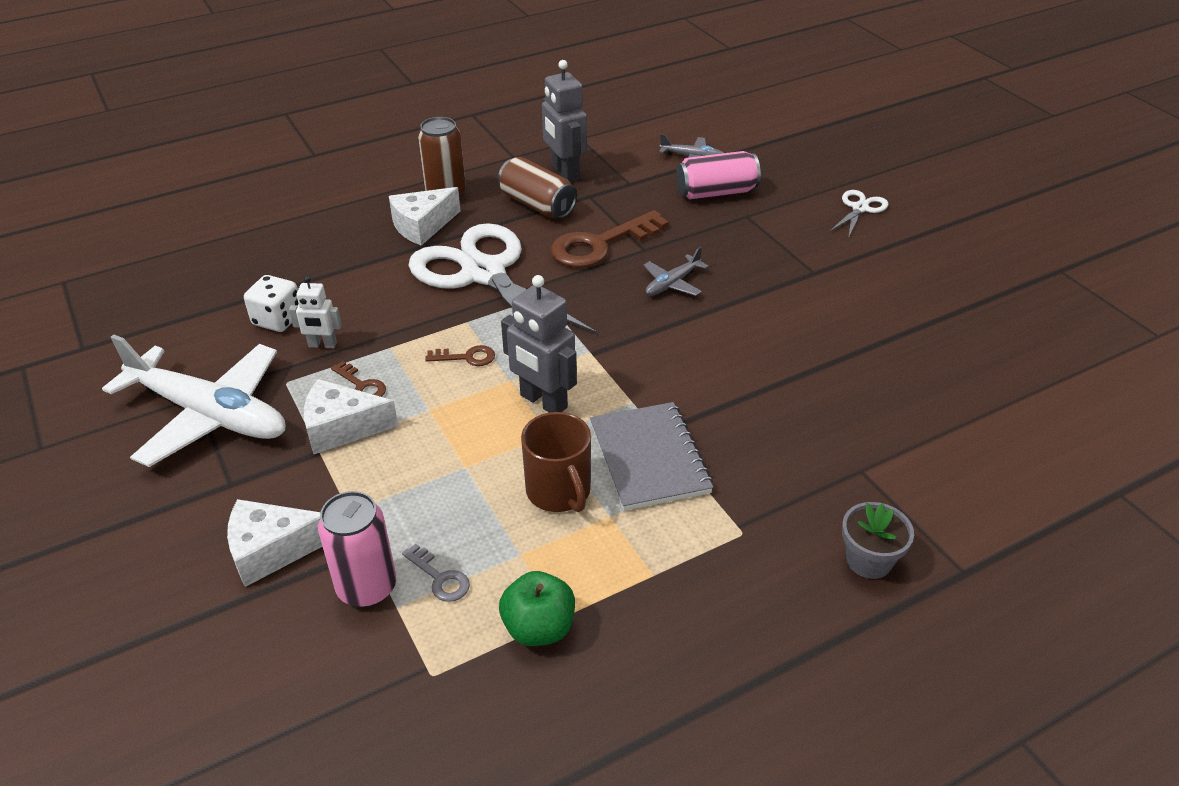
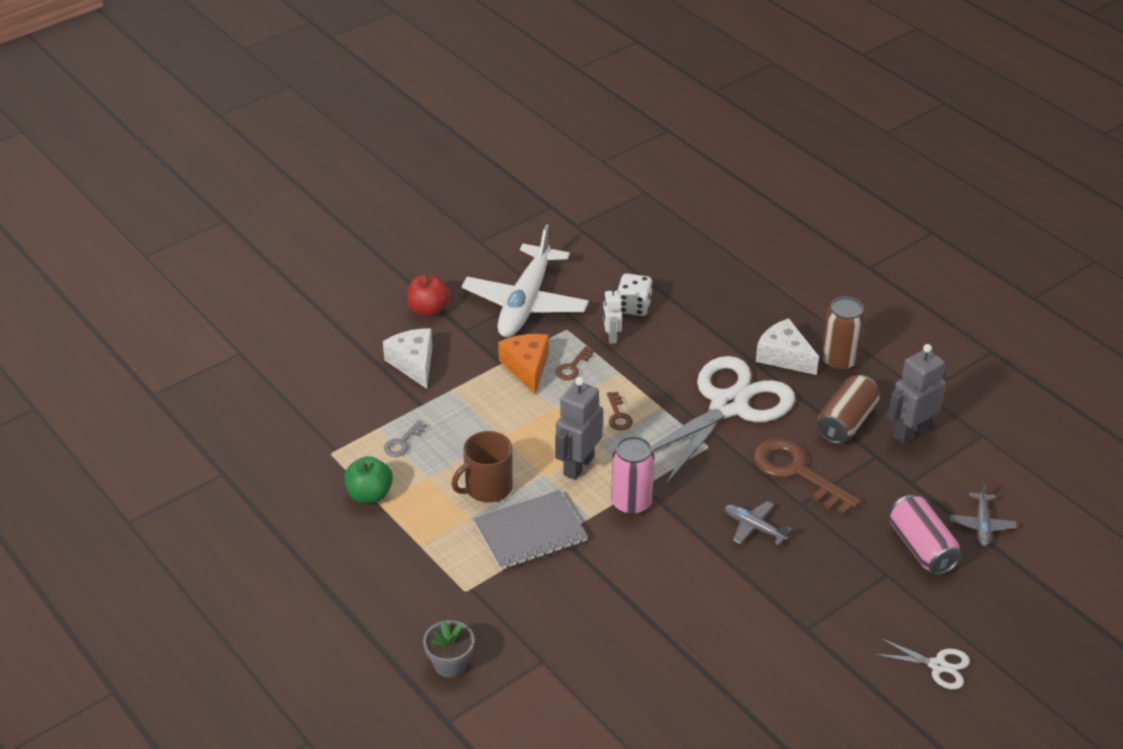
camera: 80 degrees right, 0 degrees up
(158, 522) = (428, 310): none -> red apple
(342, 428) = (527, 367): white cheese -> orange cheese
(367, 587) = (390, 411): pink can -> pink can (631, 503)

